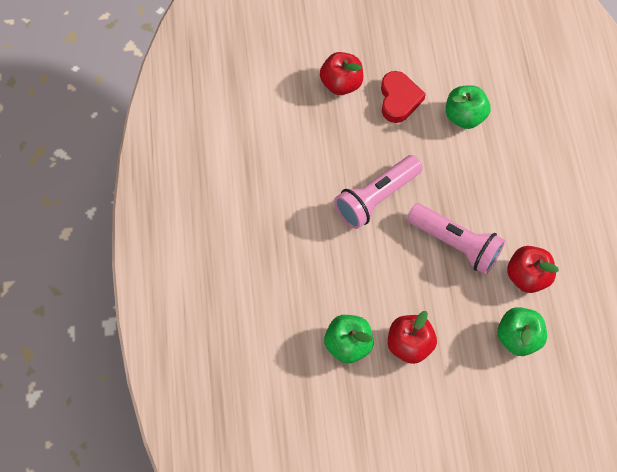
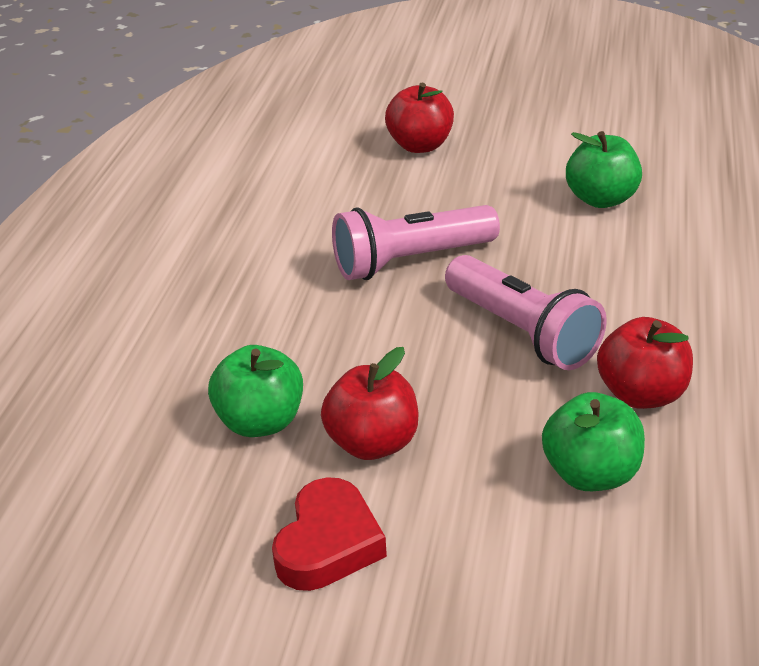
camera: 20 degrees right, 30 degrees down
(399, 99) = (501, 170): red heart -> red heart (328, 543)

